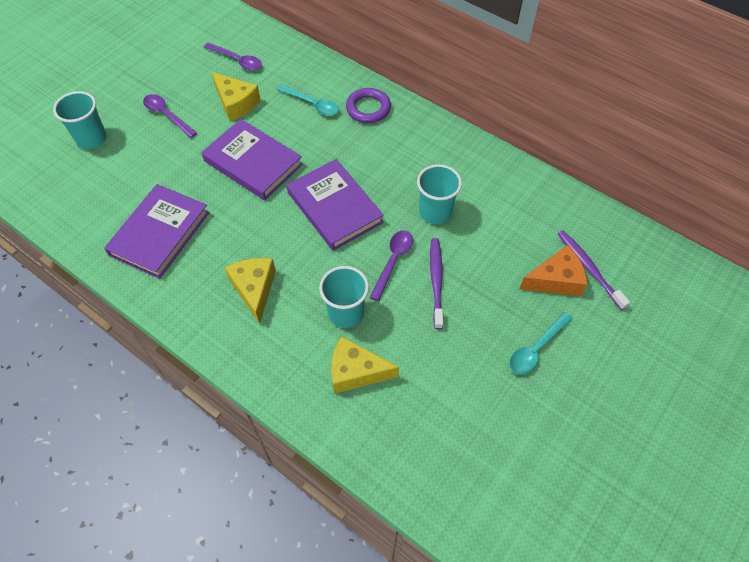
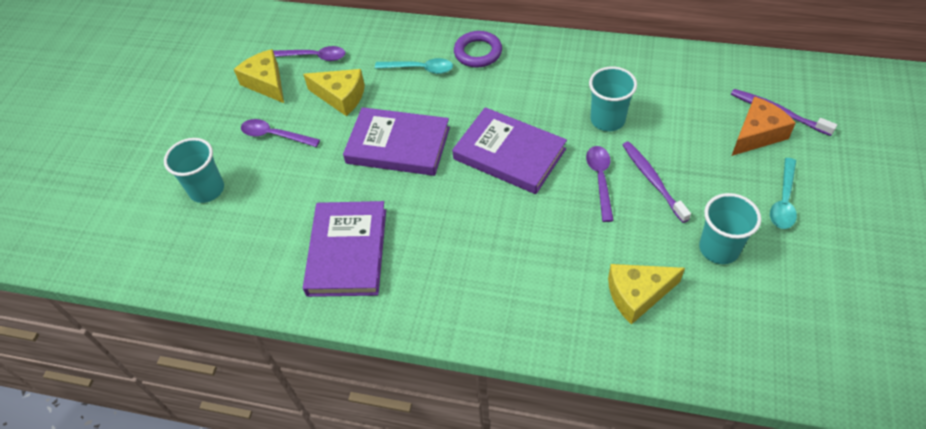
camera: 20 degrees left, 5 degrees down
(254, 289) = (483, 263): yellow cheese -> yellow cheese (266, 83)
(346, 313) = (589, 245): turquoise cup -> turquoise cup (719, 248)

